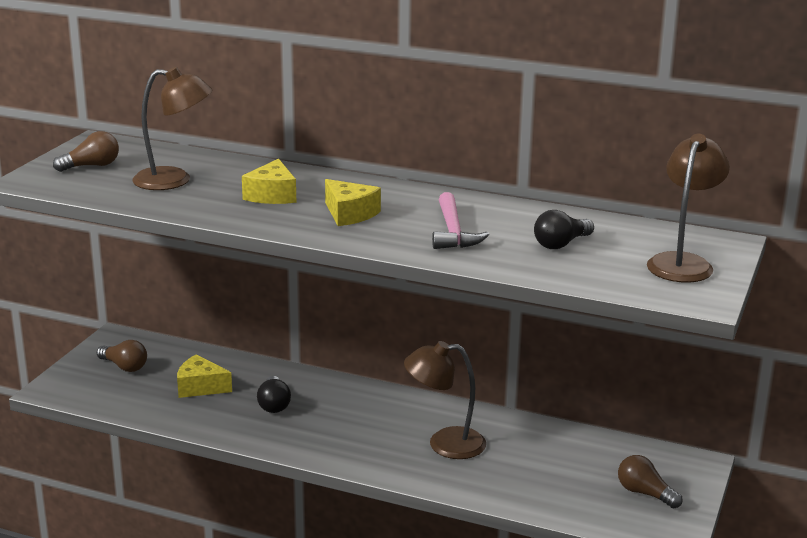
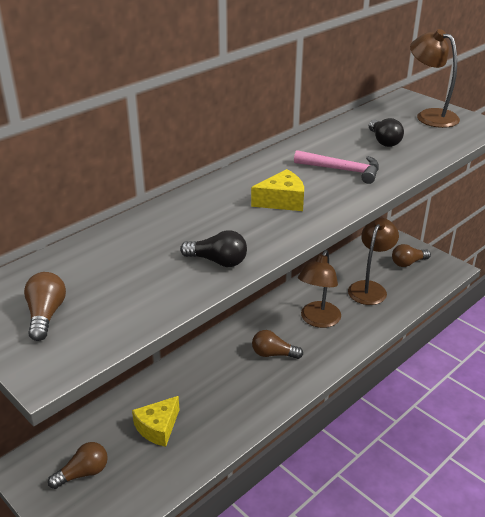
camera: 65 degrees left, 10 degrees up
(174, 180) = (135, 270): brown lamp -> brown lamp (370, 288)
(272, 195) = (215, 226): yellow cheese -> none
(274, 404) = (215, 390): black light bulb -> black light bulb (218, 261)
(357, 426) = (273, 354): none -> brown light bulb

